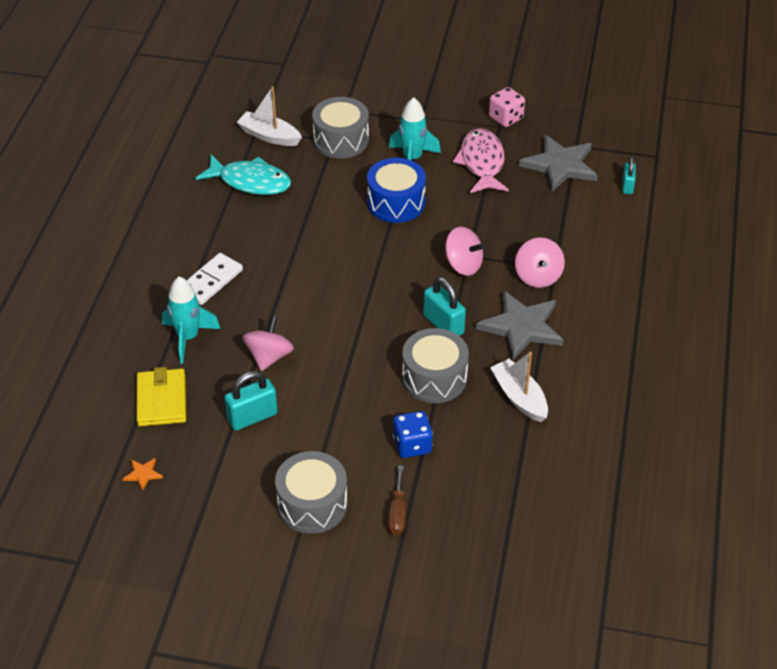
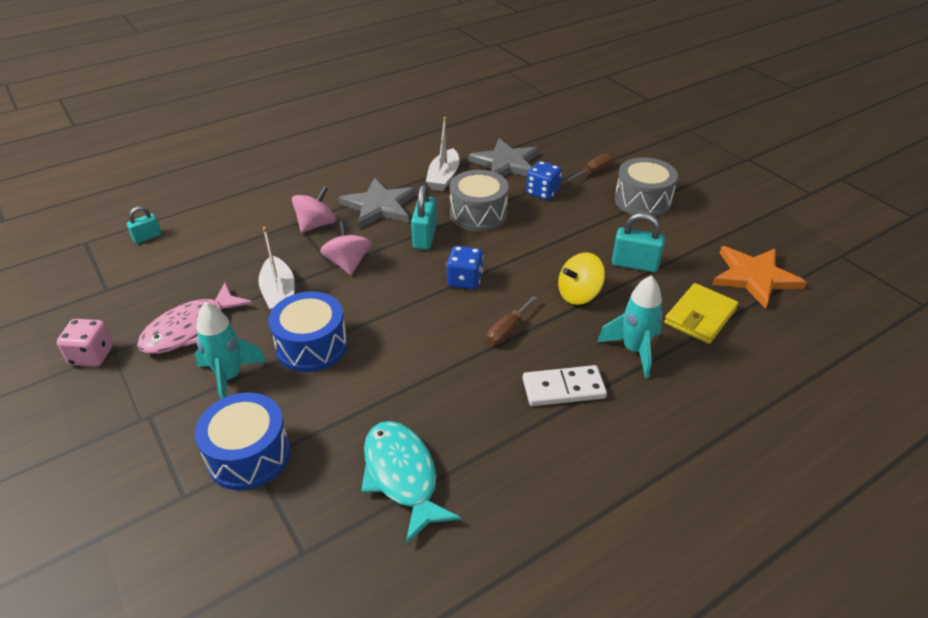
camera: 135 degrees left, 5 degrees down
(143, 474) = (754, 277): orange star -> orange star, size x2.43
(269, 136) = (304, 527): white boat -> white boat (279, 293)
(269, 356) = (578, 294): pink spinning top -> yellow spinning top
(288, 294) = (507, 330): none -> brown screwdriver
(341, 140) = (249, 455): grey drum -> blue drum
(364, 310) = (465, 280): none -> blue dice
(560, 165) = (149, 283): grey star -> grey star (506, 163)

